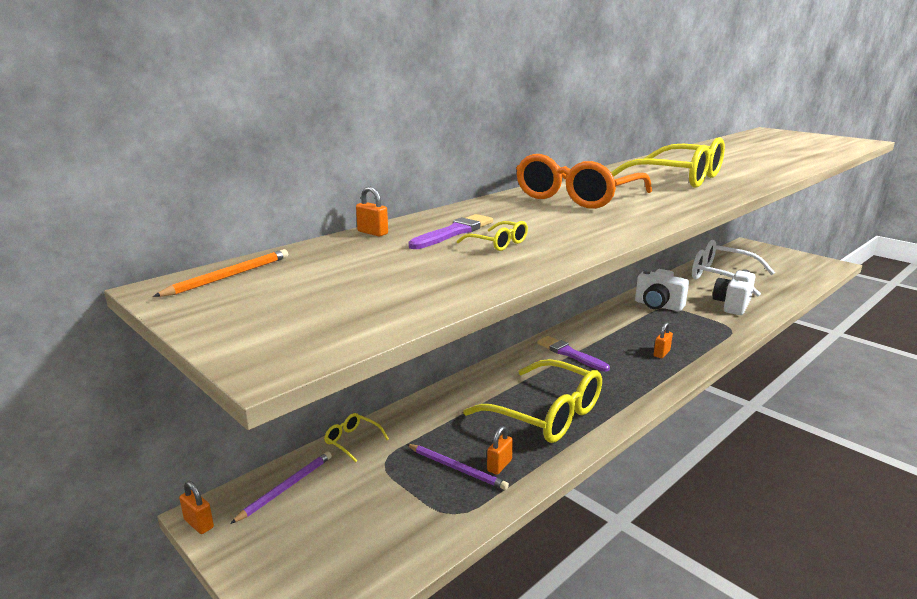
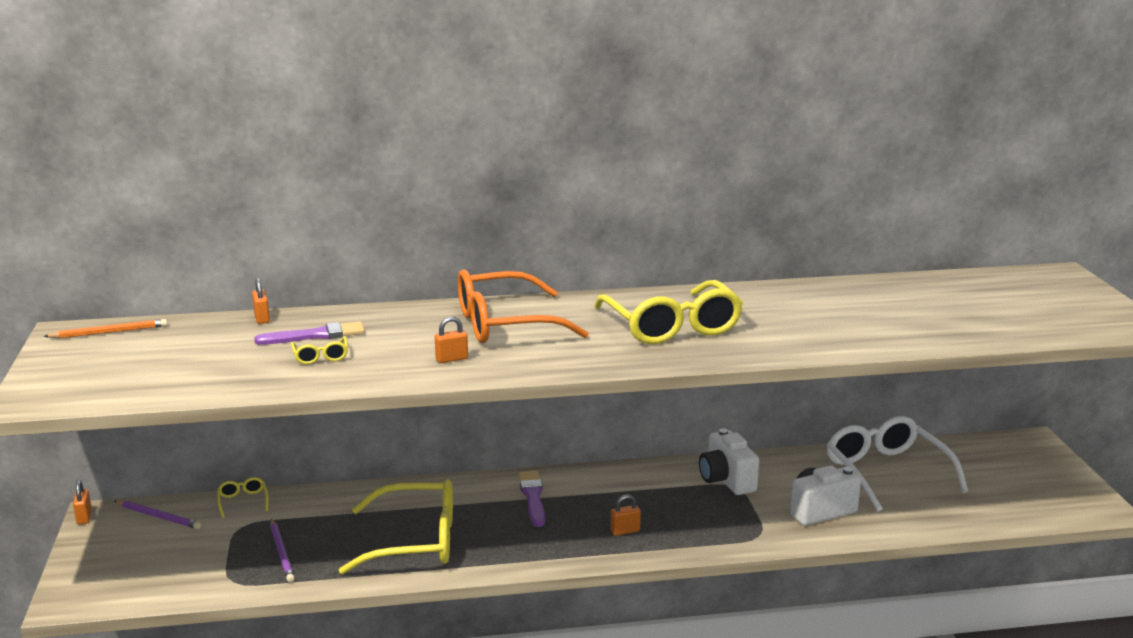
camera: 35 degrees right, 0 degrees up
(285, 488) = (158, 516): purple pencil -> purple pencil turned 45 degrees clockwise
(499, 465) = (314, 564): orange padlock -> orange padlock (451, 359)
(546, 414) = (415, 541): yellow glasses -> yellow glasses turned 75 degrees counterclockwise

